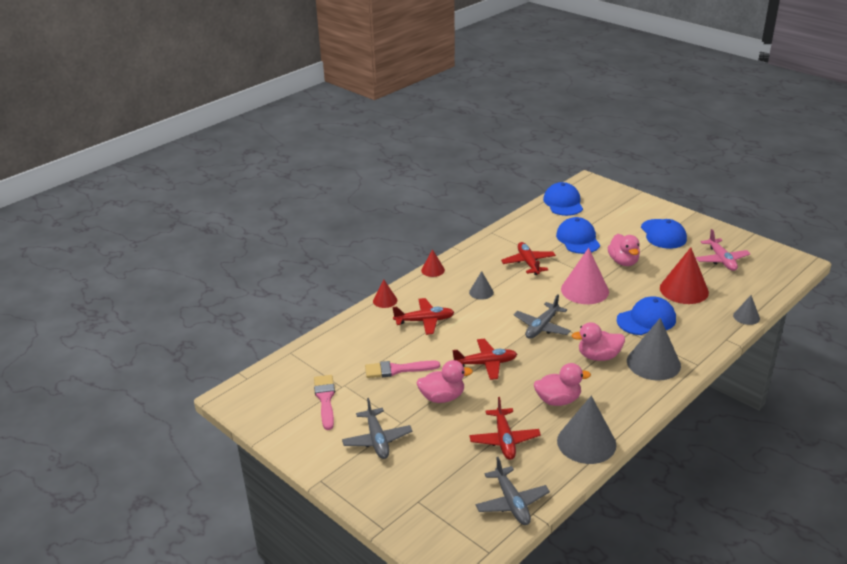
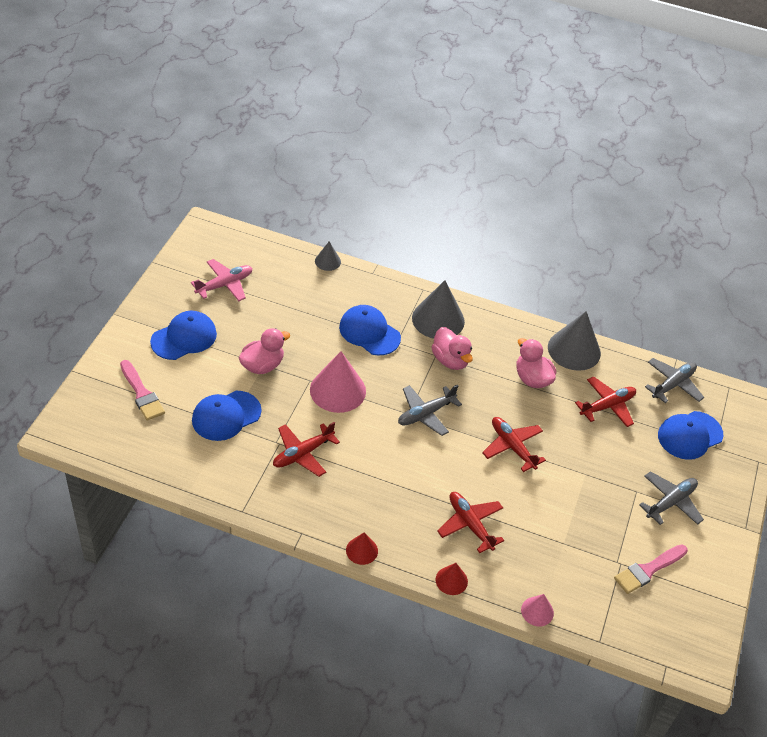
camera: 120 degrees left, 15 degrees up
(334, 331) = (537, 611): none -> pink cone
(397, 369) = (565, 521): pink brush -> pink brush (142, 393)
(442, 397) = (582, 468): pink duck -> none
(481, 292) = (386, 485): grey cone -> none
(542, 327) = (425, 414): grey plane -> grey plane turned 135 degrees clockwise
(563, 203) = (132, 449): blue cap -> blue cap (689, 435)
(684, 290) = (299, 309): red cone -> none

